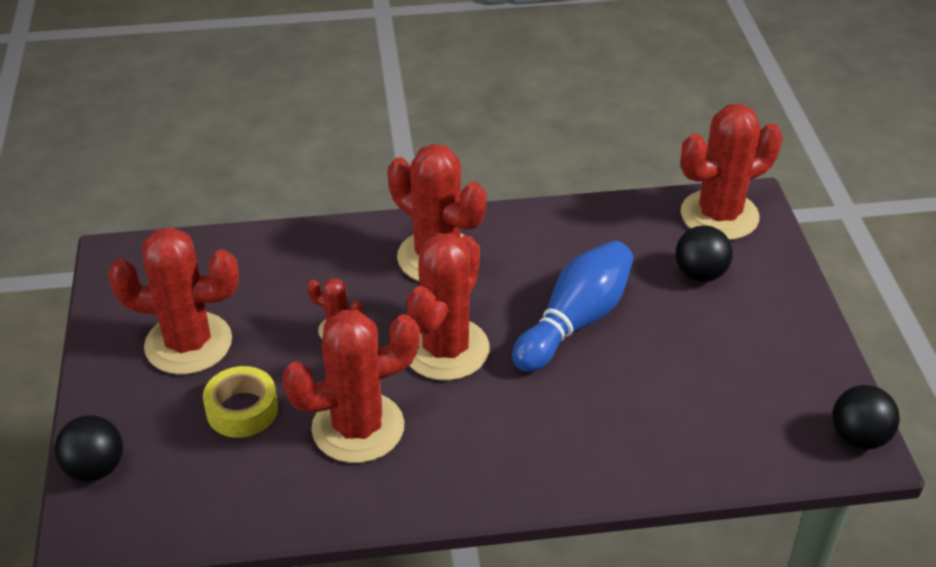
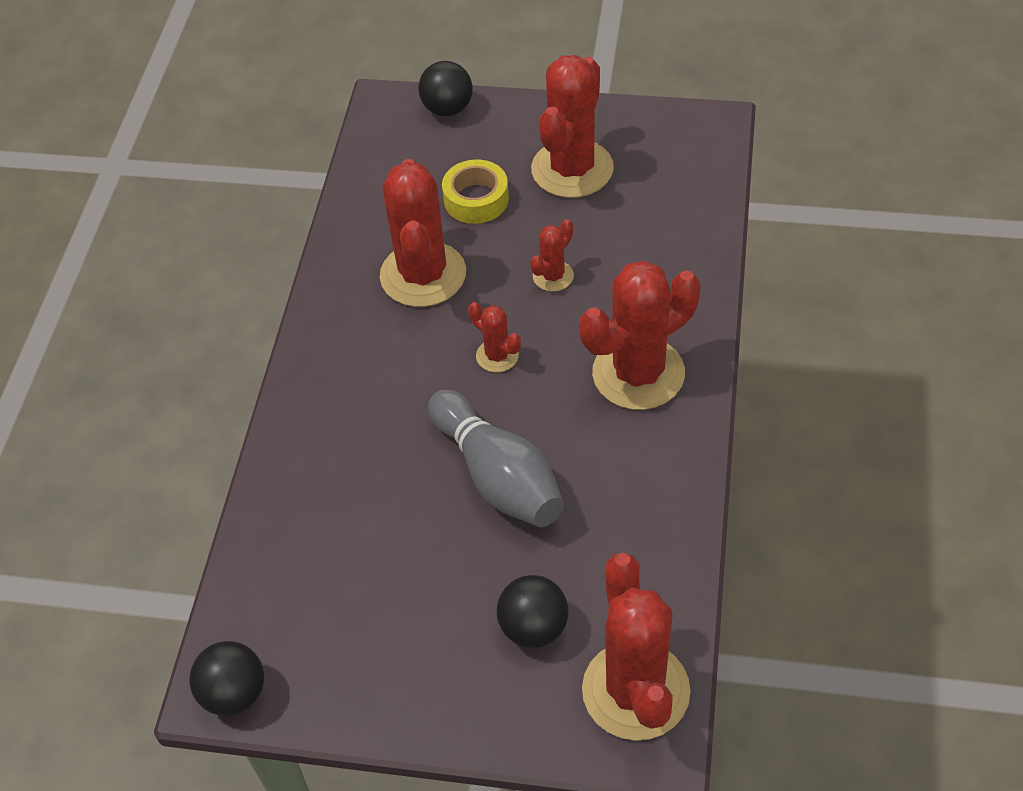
camera: 110 degrees right, 10 degrees up
(446, 349) = (497, 356): red cactus -> red cactus, size x0.47
(575, 321) = (498, 476): blue bowling pin -> grey bowling pin

